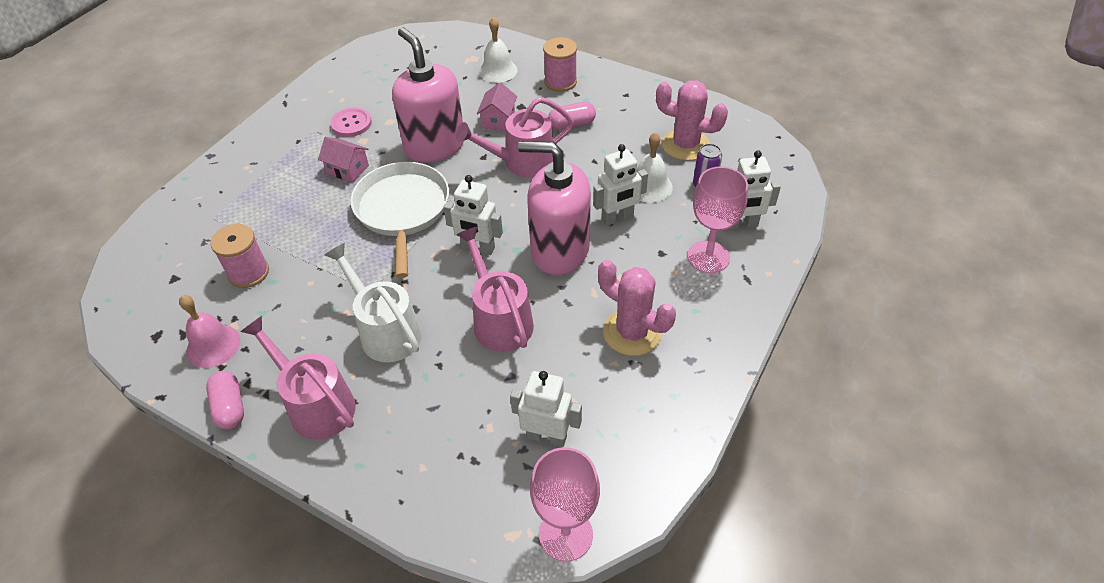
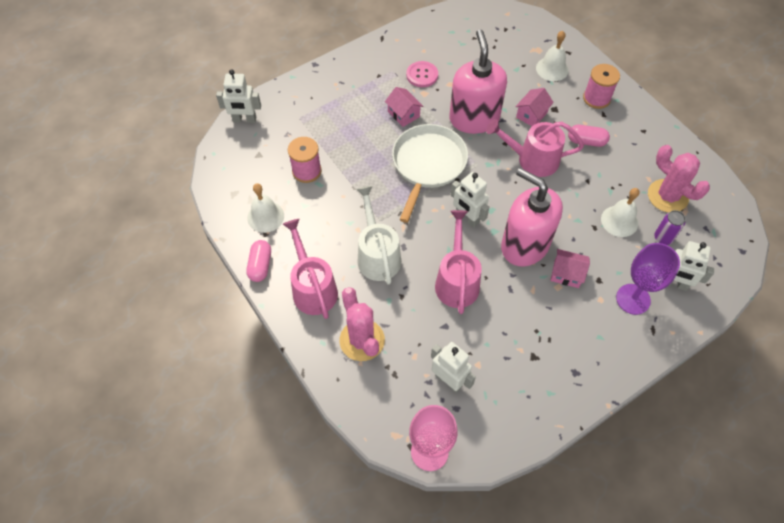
camera: 25 degrees right, 10 degrees up
(213, 345) = (265, 216): pink bell -> white bell
(617, 218) = (580, 237): white robot -> white robot (244, 120)
(622, 261) = (566, 274): none -> pink house
(632, 332) = (545, 332): pink cactus -> pink cactus (362, 340)
(708, 257) = (633, 299): pink goblet -> purple goblet

